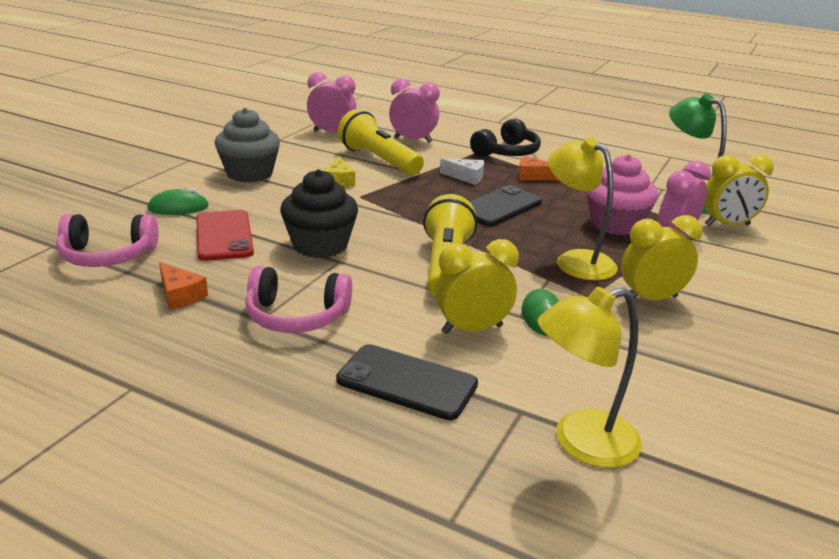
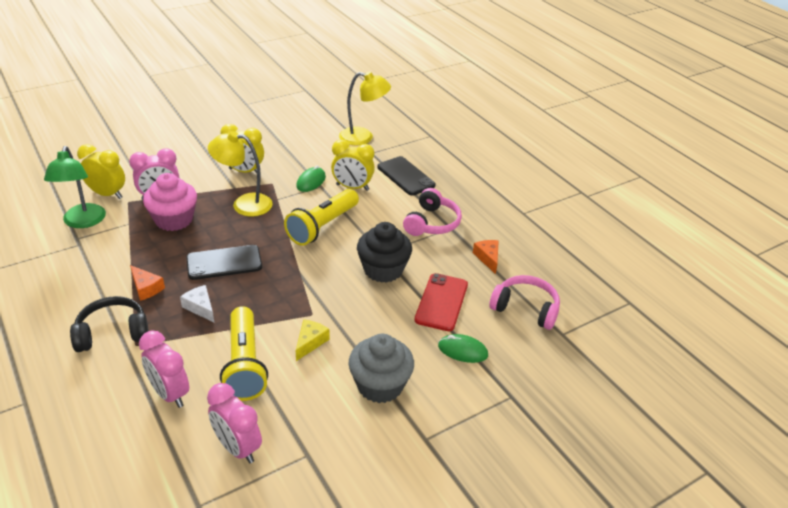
camera: 150 degrees left, 10 degrees up
(296, 316) = (432, 223): pink headphones -> pink headphones turned 75 degrees clockwise
(576, 260) = (244, 204): yellow lamp -> yellow lamp turned 105 degrees clockwise

